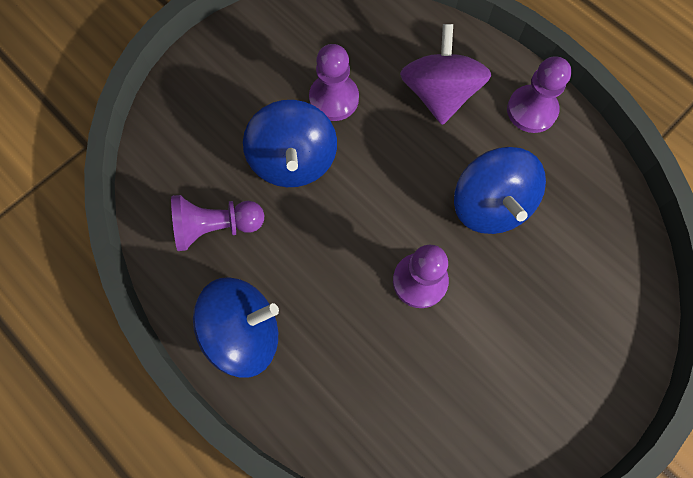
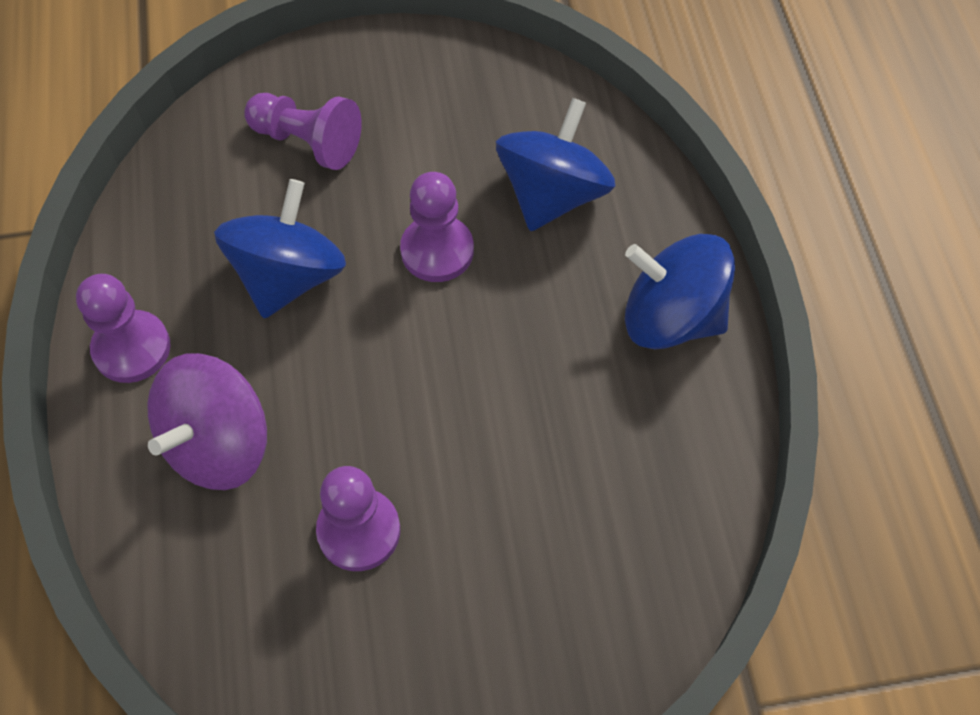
camera: 145 degrees left, 10 degrees down
(216, 227) = (633, 456): purple pawn -> purple pawn (307, 142)
(293, 160) = (477, 479): blue spinning top -> blue spinning top (552, 194)

